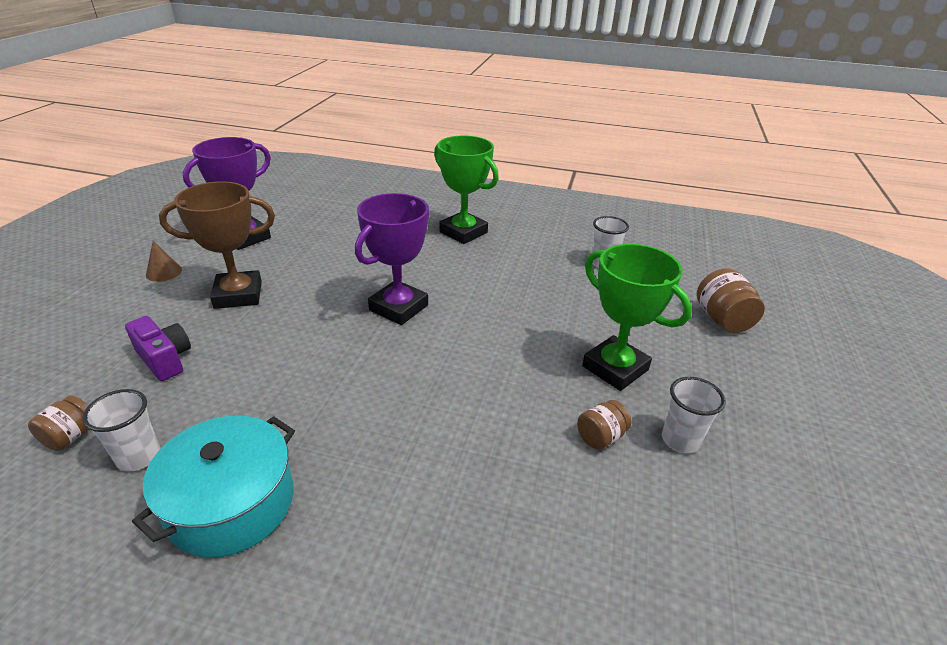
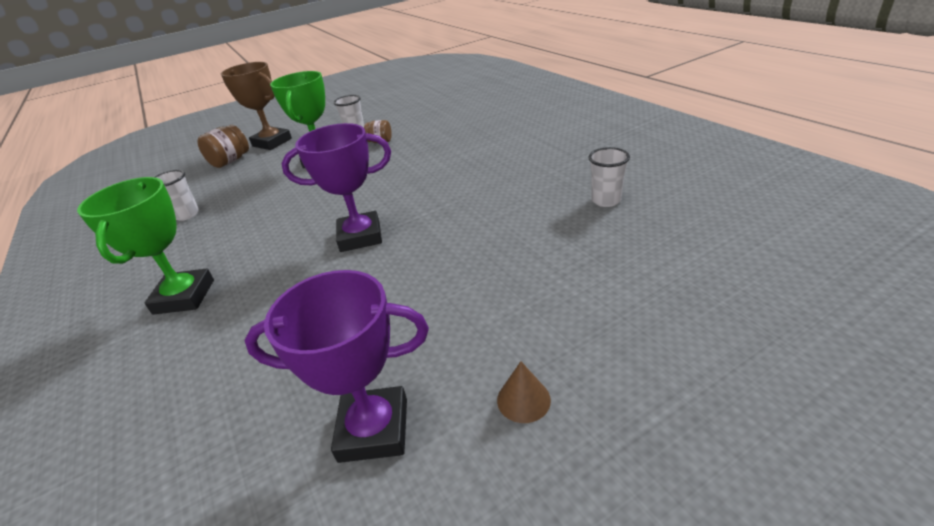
camera: 130 degrees left, 0 degrees up
(70, 436) = (651, 226): brown jar -> none
(165, 359) = (568, 262): purple camera -> none
(231, 503) = (562, 167): turquoise pot -> none
(238, 295) = (464, 310): brown trophy -> brown trophy (272, 142)

